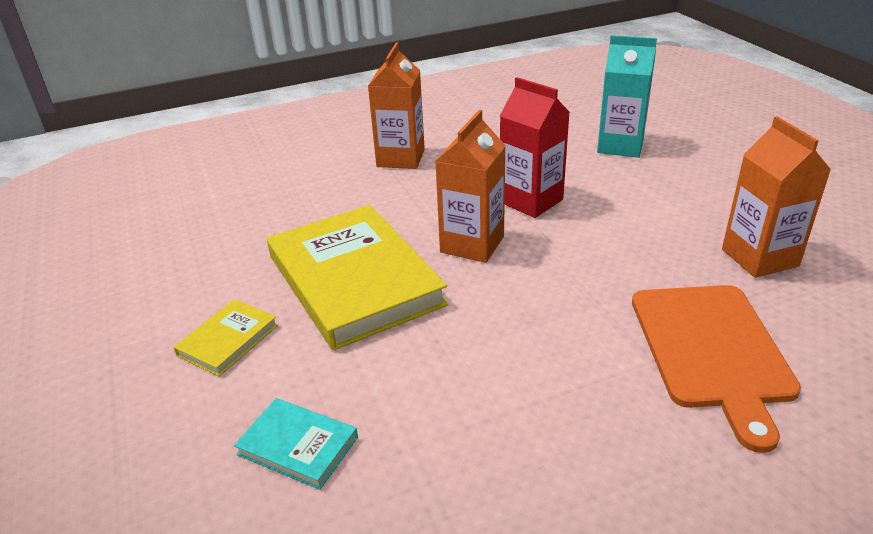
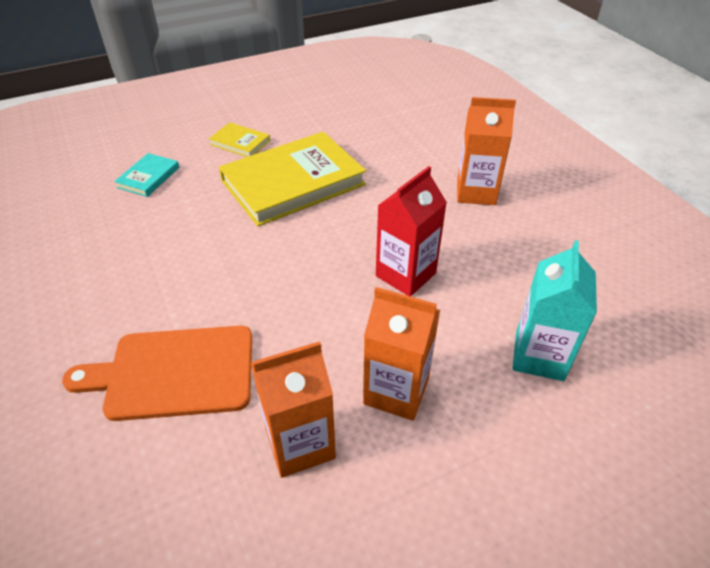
camera: 85 degrees right, 10 degrees up
(472, 244) = (335, 238): orange carton -> orange carton (396, 391)

